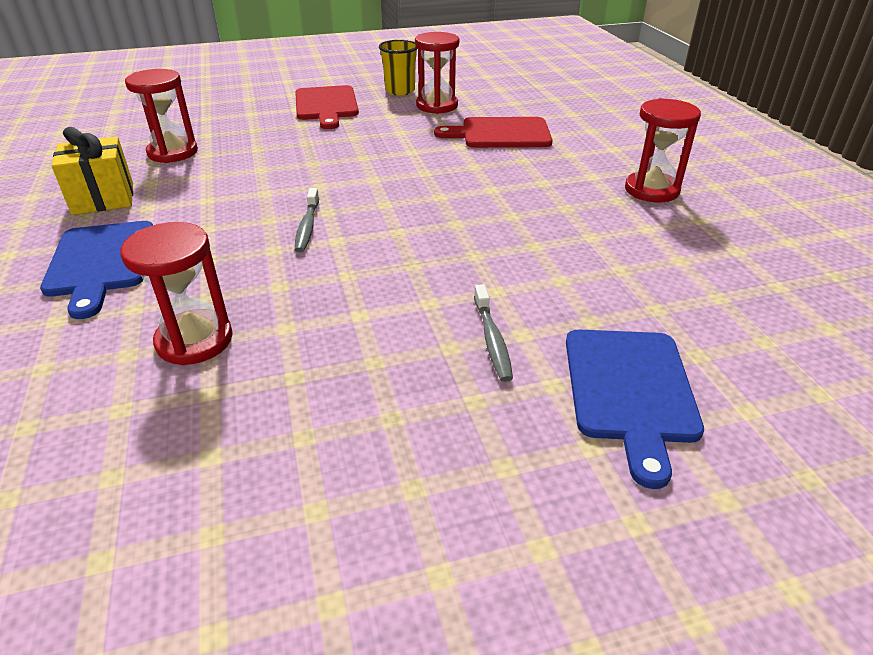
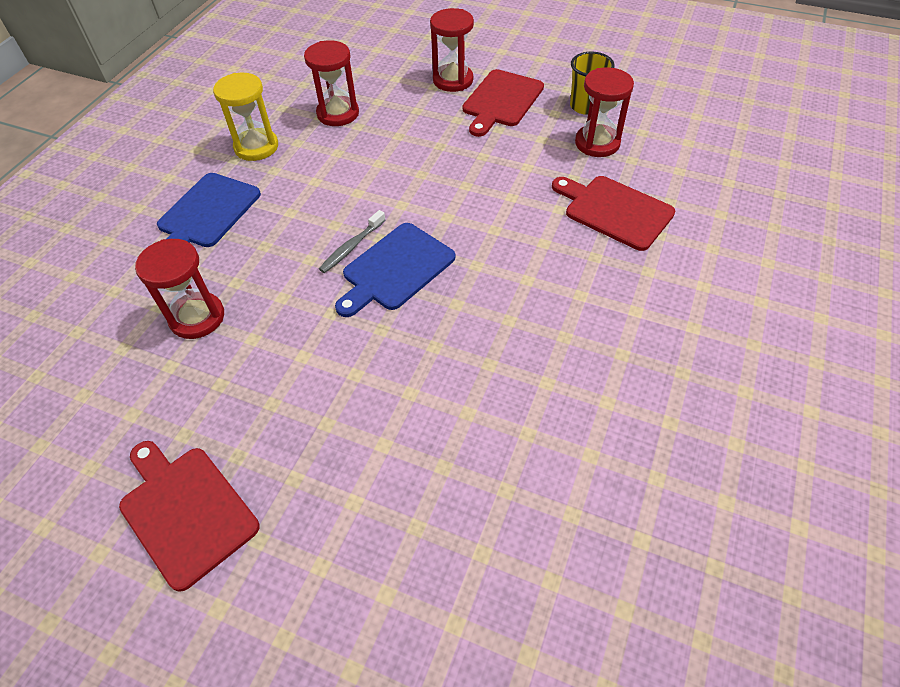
camera: 40 degrees right, 15 degrees up
(103, 199) = (256, 147): yellow gift -> yellow hourglass
(393, 495) = (185, 511): none -> red cutting board
(492, 339) = (358, 435): grey toothbrush -> none
(630, 390) = (396, 545): blue cutting board -> blue cutting board (395, 269)
(651, 190) = (671, 360): red hourglass -> red hourglass (453, 80)

